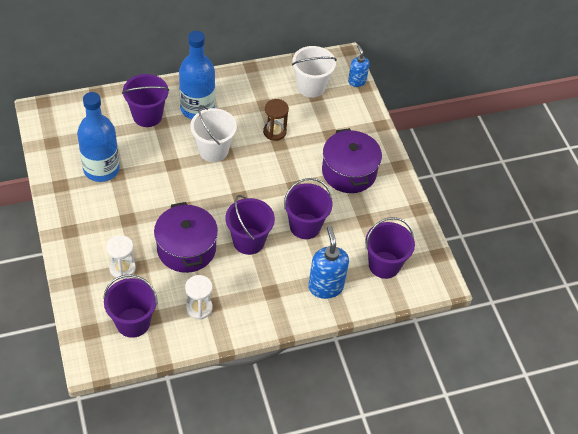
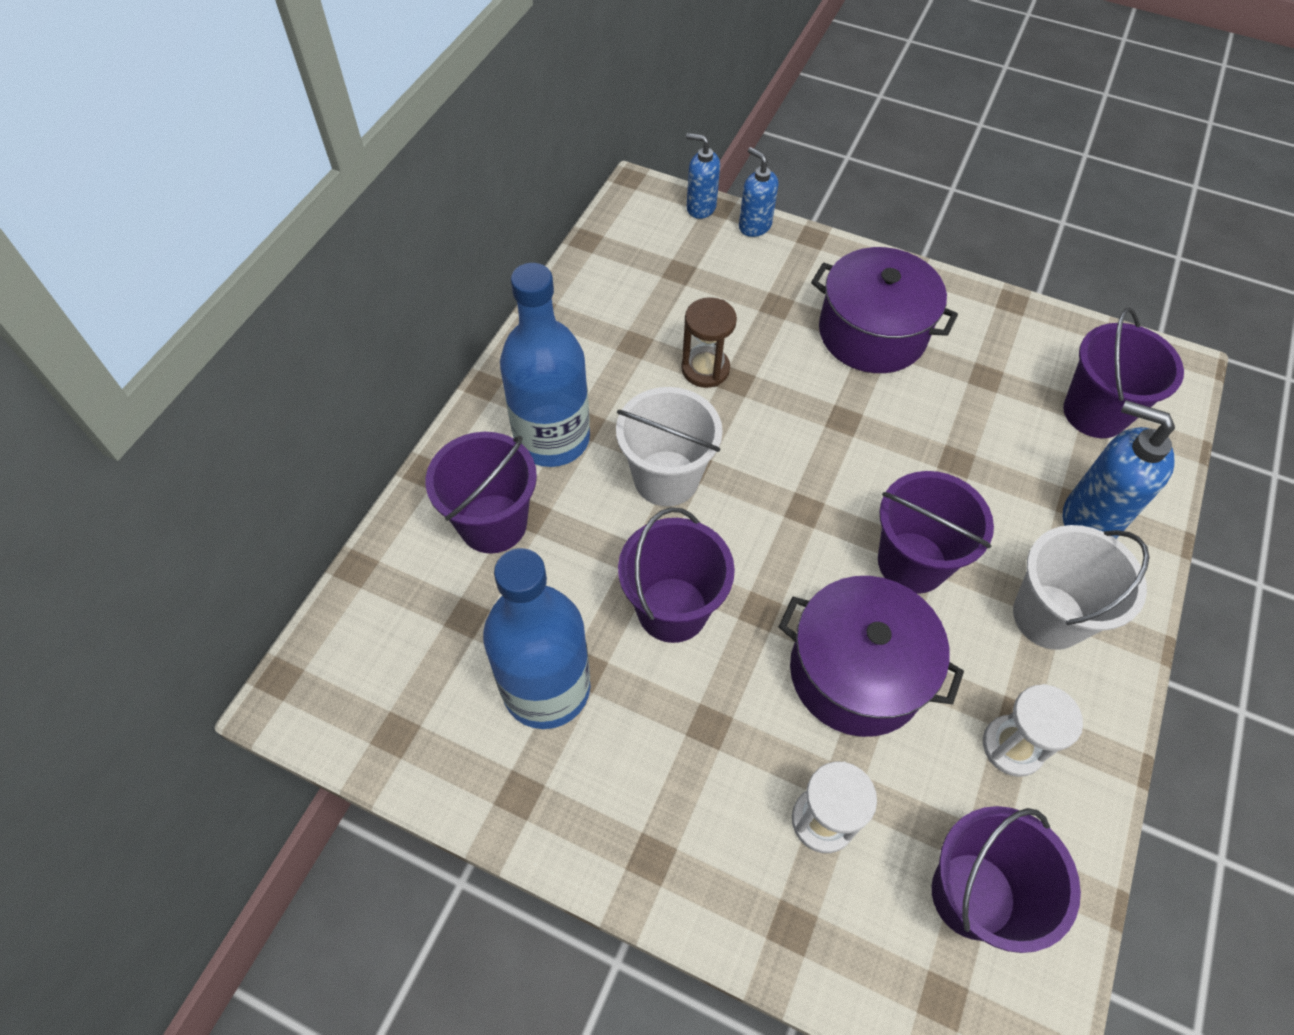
camera: 45 degrees left, 5 degrees up
(305, 226) = (939, 461): purple bucket -> purple bucket (672, 609)
(311, 87) = (657, 264): white bucket -> white bucket (1049, 616)
(366, 104) = (754, 226): none -> blue soap dispenser

